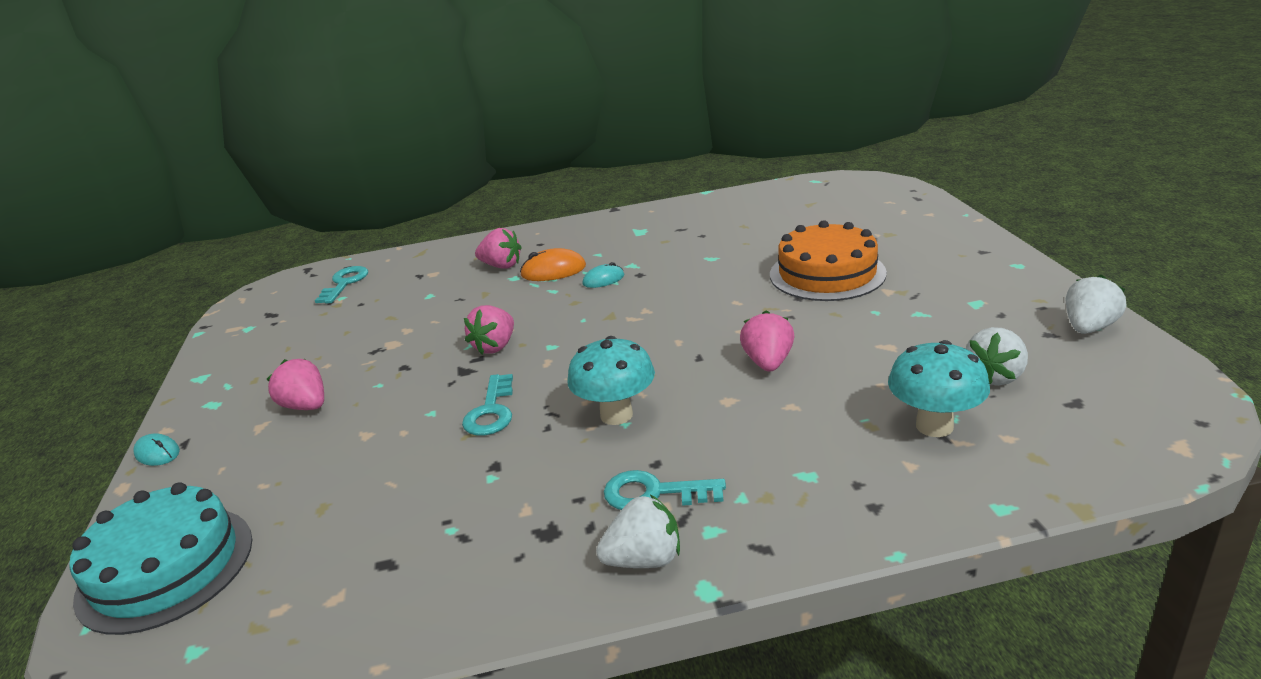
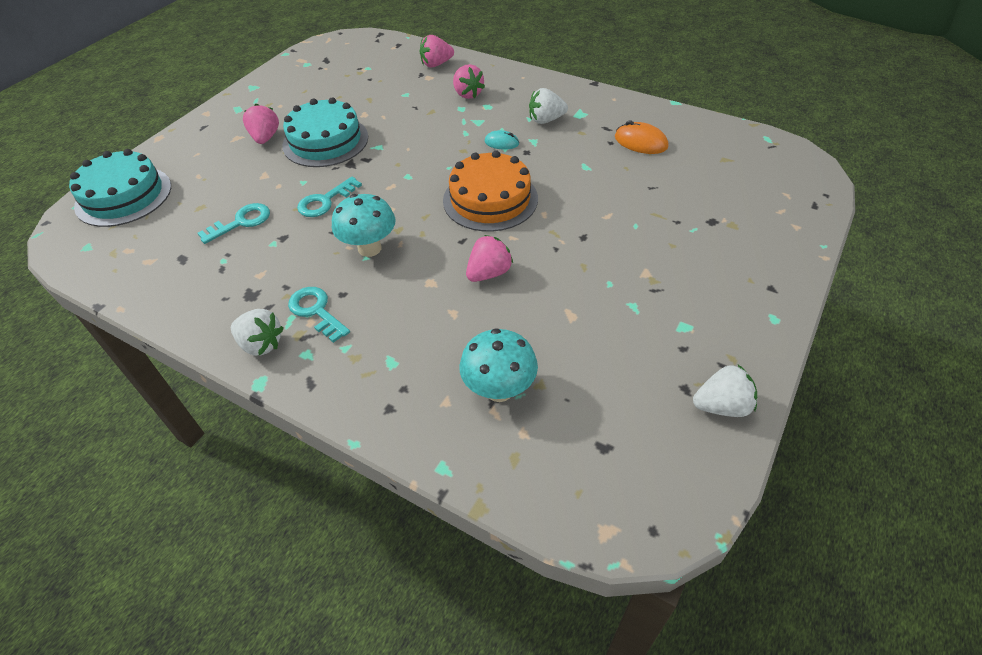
camera: 40 degrees right, 20 degrees up
(157, 453) = (189, 126): turquoise mouse -> none
(345, 283) = (382, 57): turquoise key -> turquoise key (241, 222)
(397, 370) = (325, 141): none -> turquoise cake
(495, 346) = (384, 156): pink strawberry -> pink strawberry (436, 64)
(553, 271) = (487, 116): orange mouse -> orange mouse (640, 142)
(827, 274) = (632, 230): orange cake -> orange cake (490, 199)
(995, 376) = (592, 388): white strawberry -> white strawberry (546, 120)

